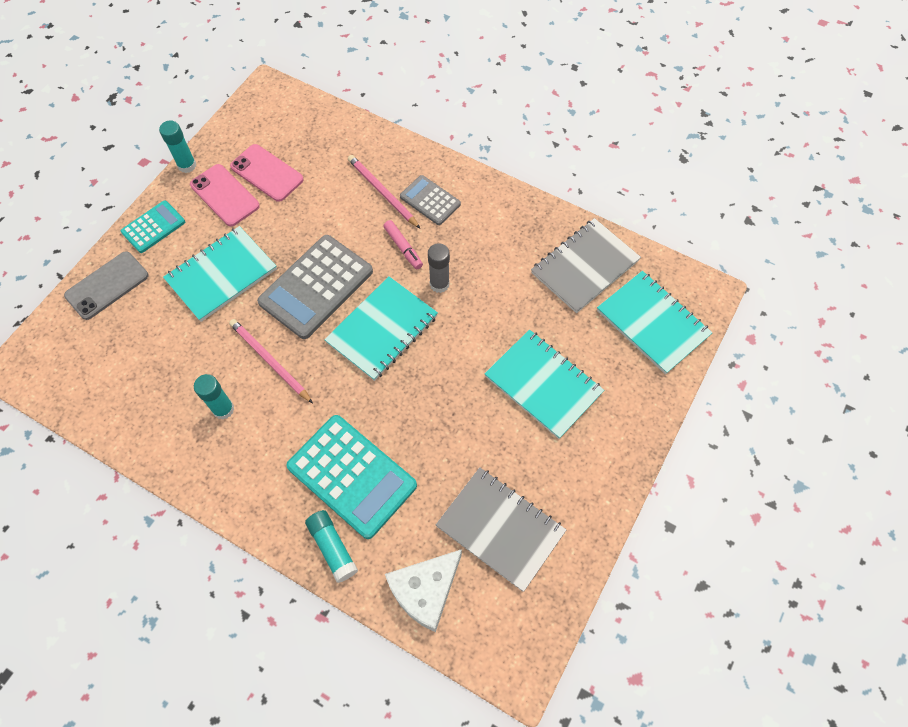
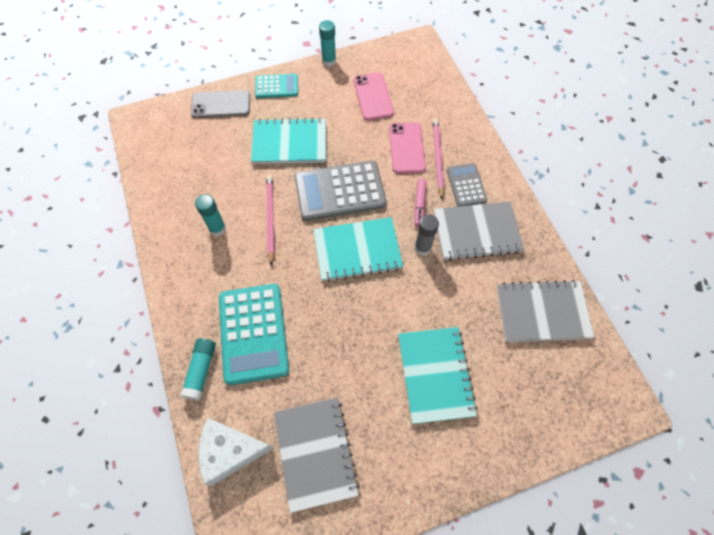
camera: 40 degrees right, 0 degrees up
(224, 195) = (335, 94): pink phone -> pink phone (406, 148)
(474, 237) = (476, 232): none -> grey notebook
(652, 323) = (561, 395): turquoise notebook -> none

